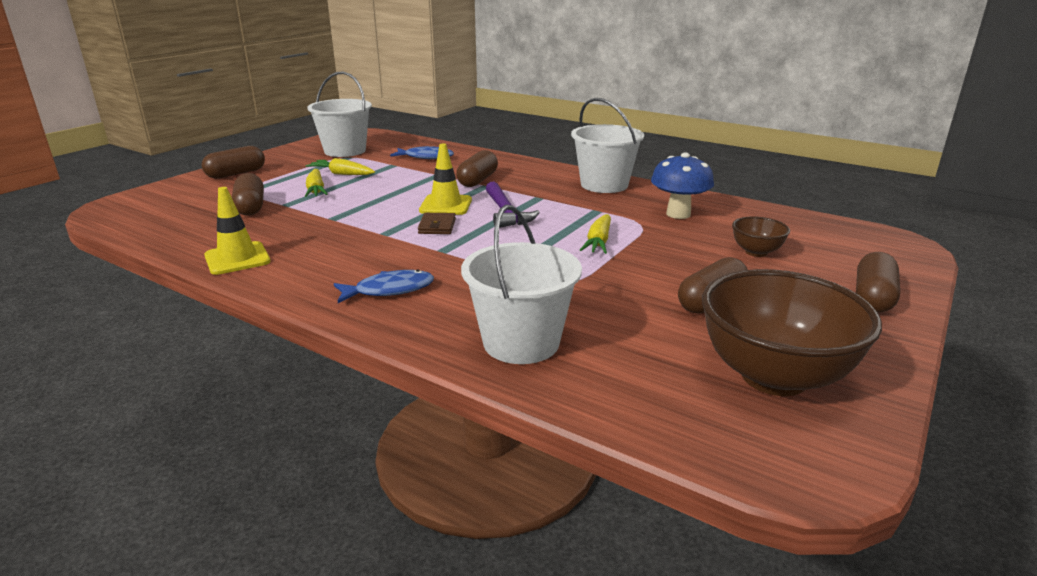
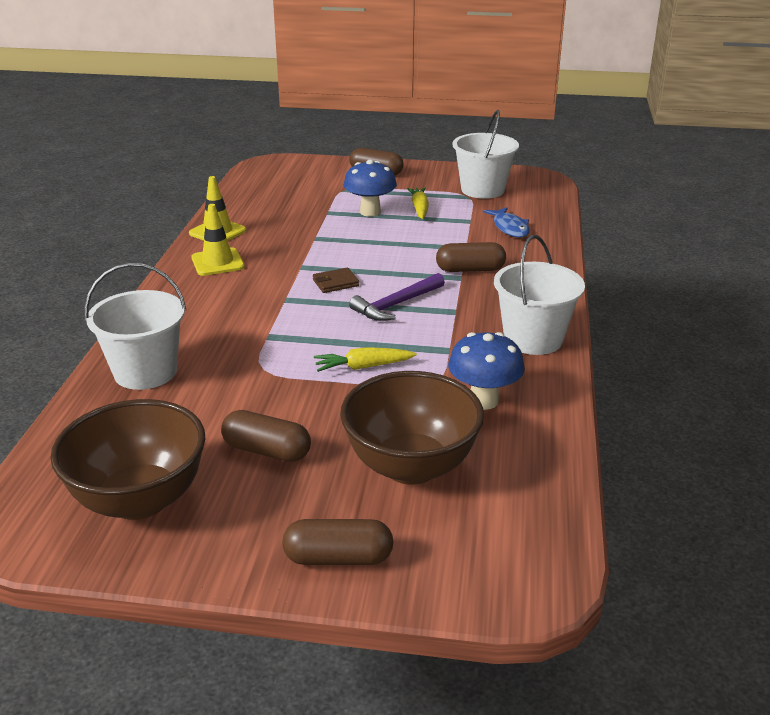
camera: 65 degrees right, 5 degrees up
(250, 207) = (312, 202): brown capsule -> none
(316, 190) = (370, 212): yellow carrot -> blue mushroom
(389, 290) = (201, 299): blue fish -> none
(446, 205) = (388, 273): yellow traffic cone -> yellow traffic cone (217, 262)
(756, 252) = (411, 466): brown bowl -> brown bowl, size x2.12

